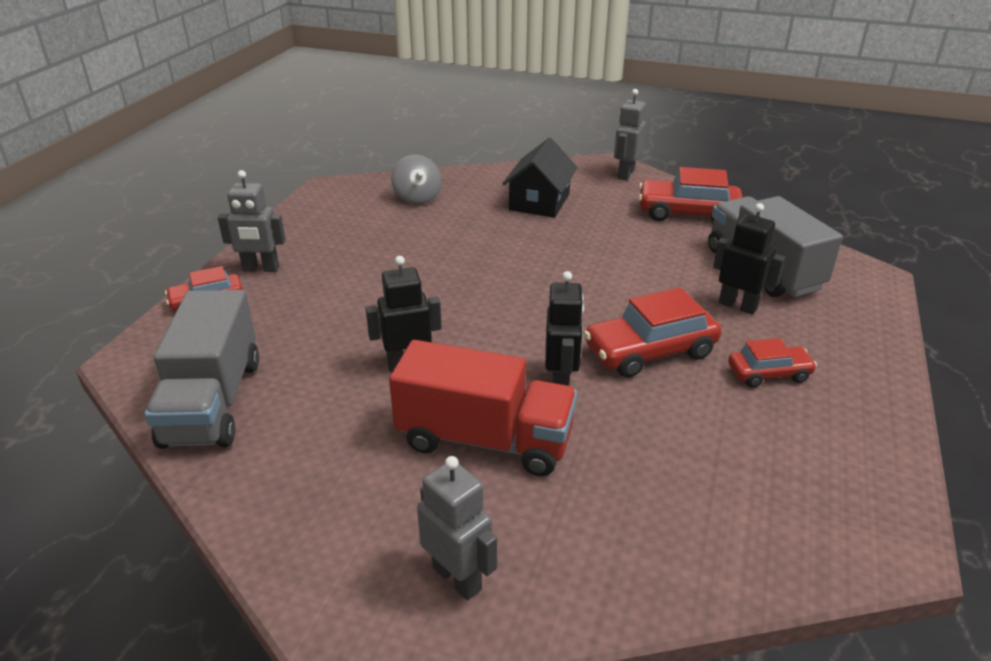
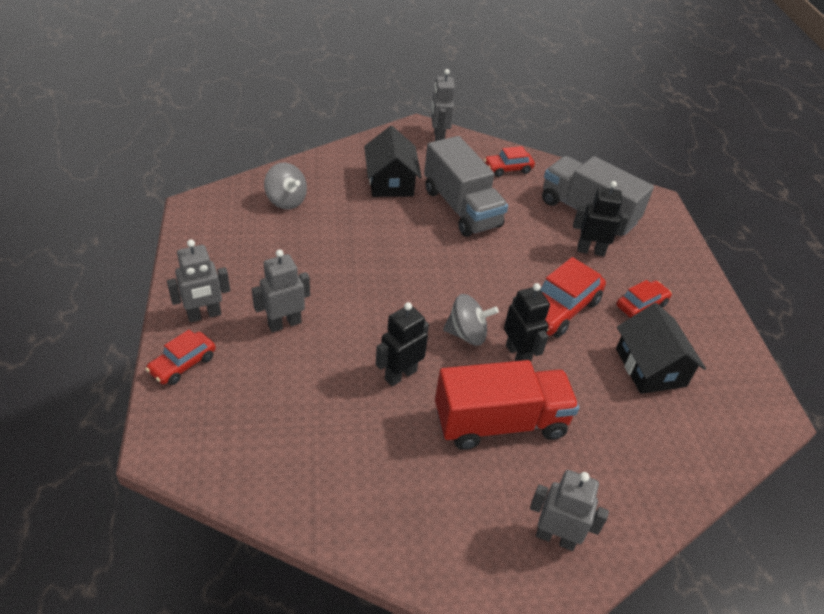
camera: 30 degrees left, 10 degrees up
(213, 402) = (272, 462): grey truck -> grey truck (461, 208)
(328, 292) = (284, 323): none -> grey robot
(515, 347) = (467, 334): none -> grey spinning top
(688, 213) = (508, 169): red car -> red car, size x0.60
(732, 440) = (650, 367): none -> black house

